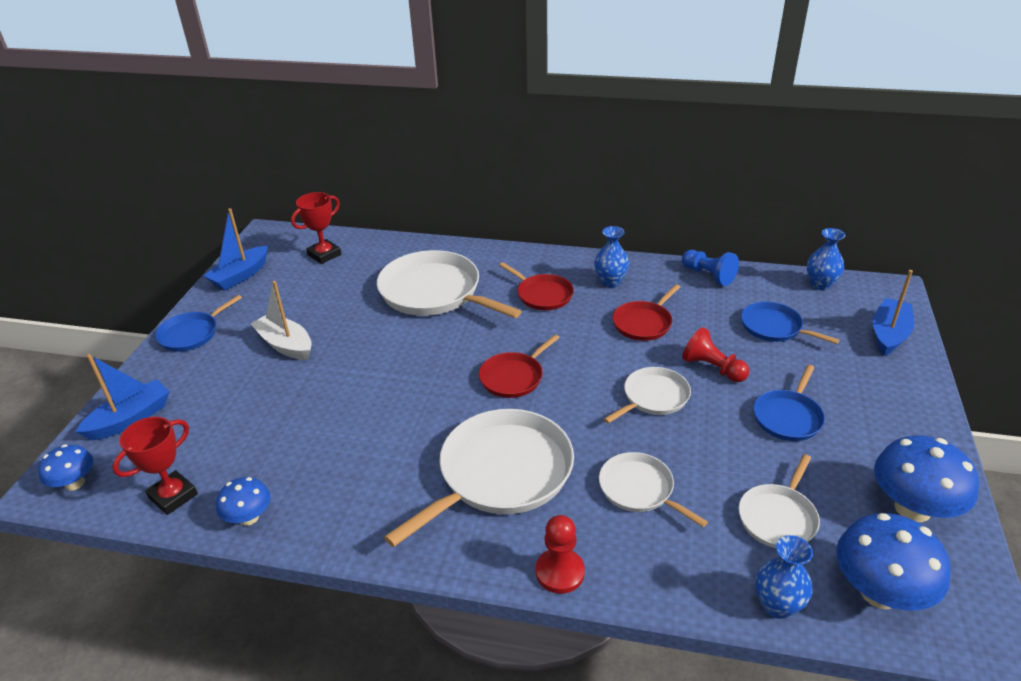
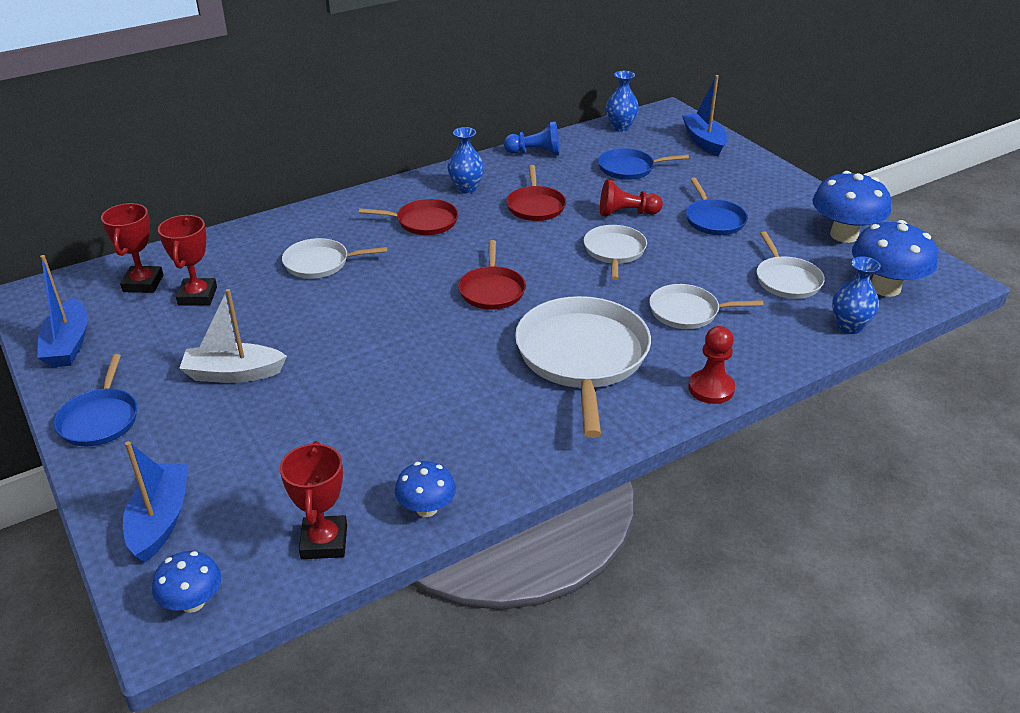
camera: 45 degrees left, 0 degrees up
(338, 279) = (197, 296): none -> red trophy
(434, 292) = (320, 263): white pan -> white pan, size x0.54

